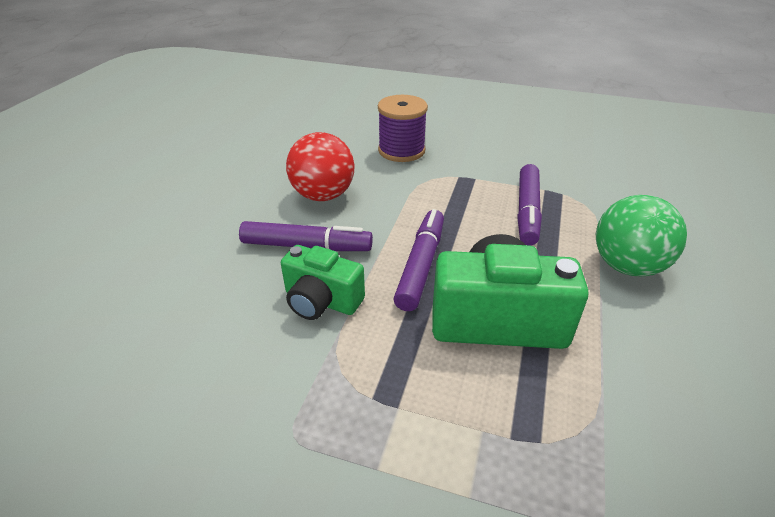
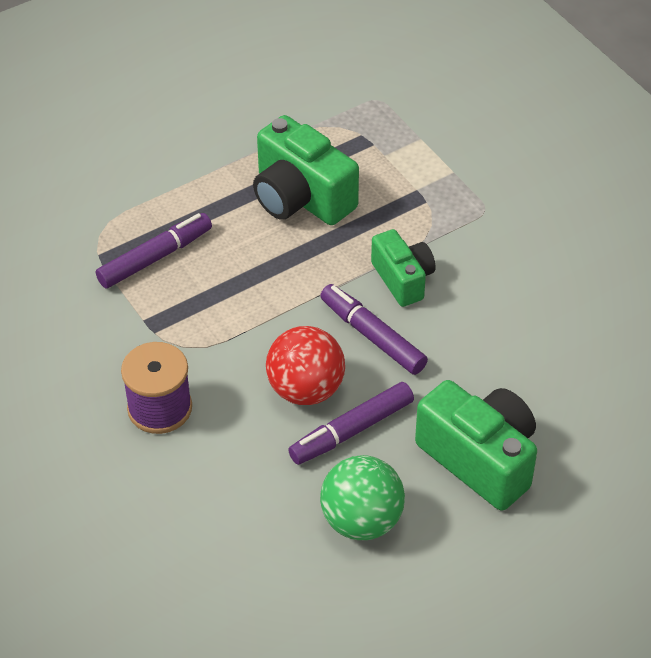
camera: 140 degrees left, 10 degrees up
(157, 216) = (480, 459): none -> green camera
(421, 265) = (303, 263): purple marker -> purple marker (351, 430)
(627, 266) = (162, 174): green ball -> green ball (361, 520)

